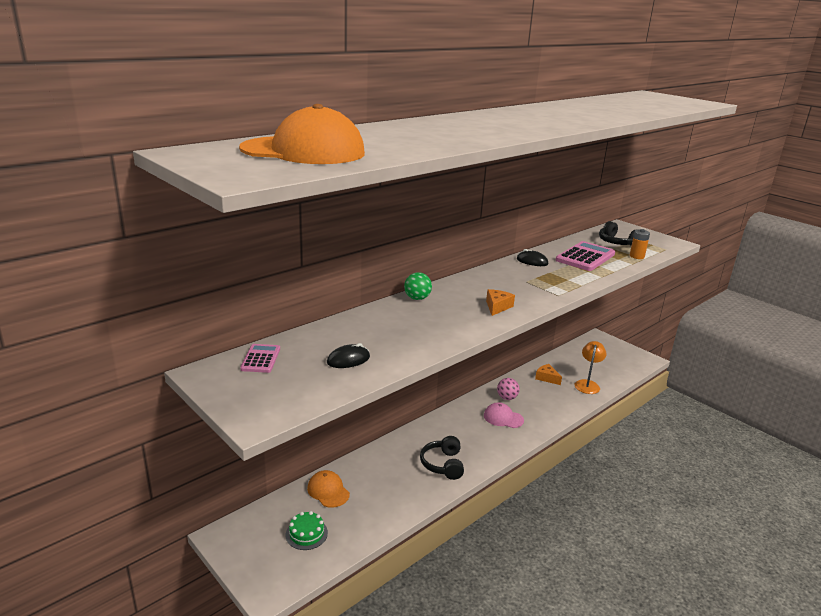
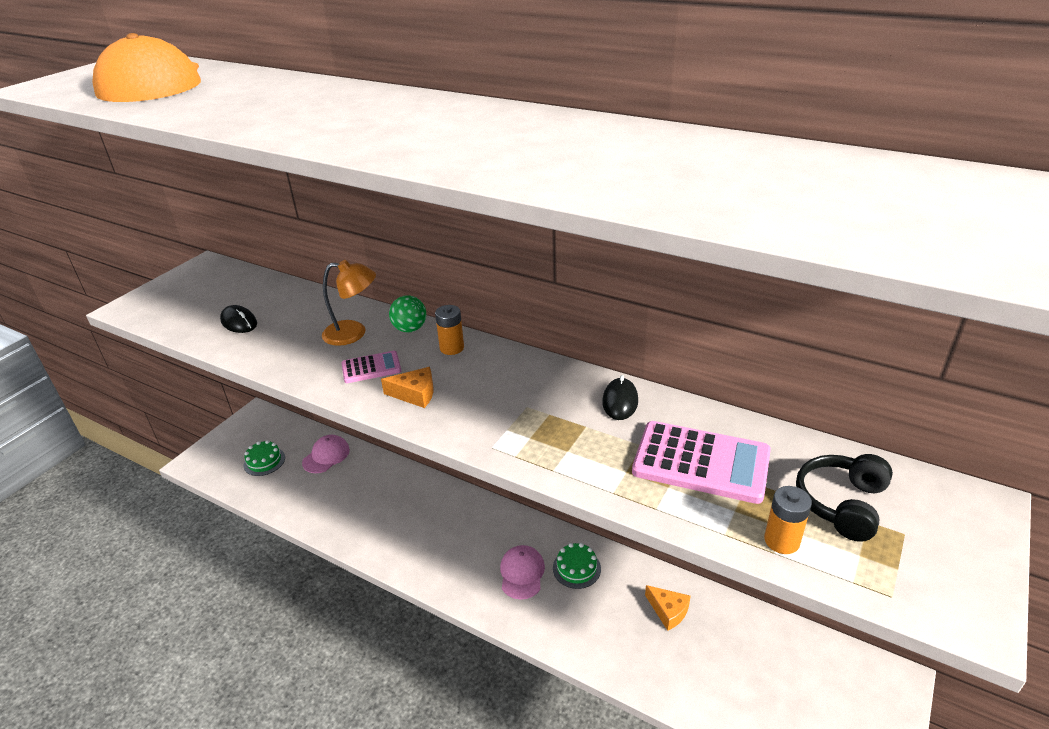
camera: 75 degrees right, 10 degrees up
(260, 359) = (233, 280): pink calculator -> pink calculator (371, 368)
(328, 491) = (326, 456): orange cap -> pink cap
(443, 464) = (395, 533): black headphones -> none
(451, 290) = (452, 348): none -> orange battery
(507, 398) = (576, 568): pink ball -> green cake
(547, 378) = (668, 611): orange cheese -> orange cheese turned 105 degrees clockwise
(587, 384) = (688, 677): orange lamp -> orange lamp (353, 333)

